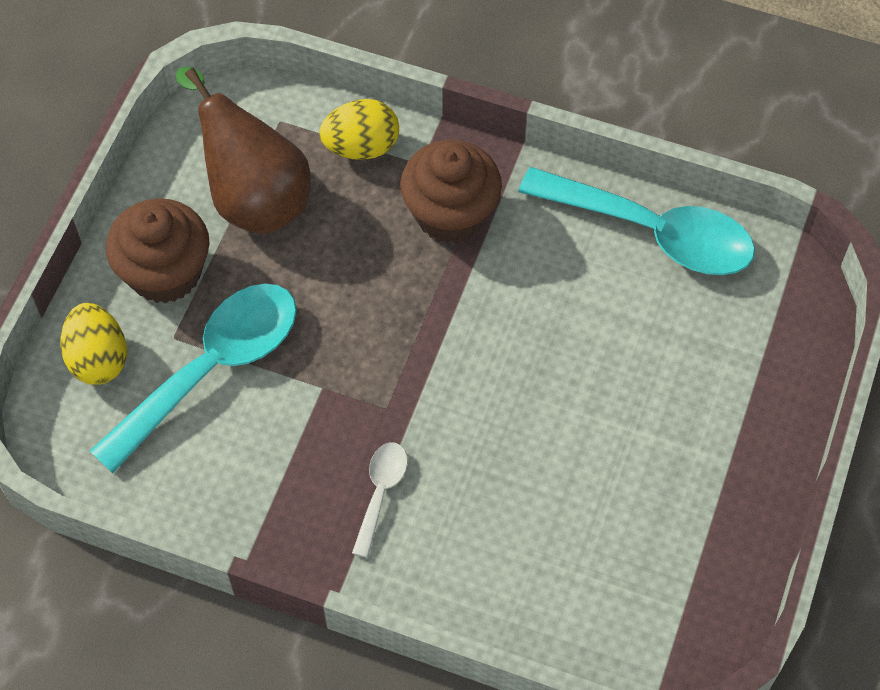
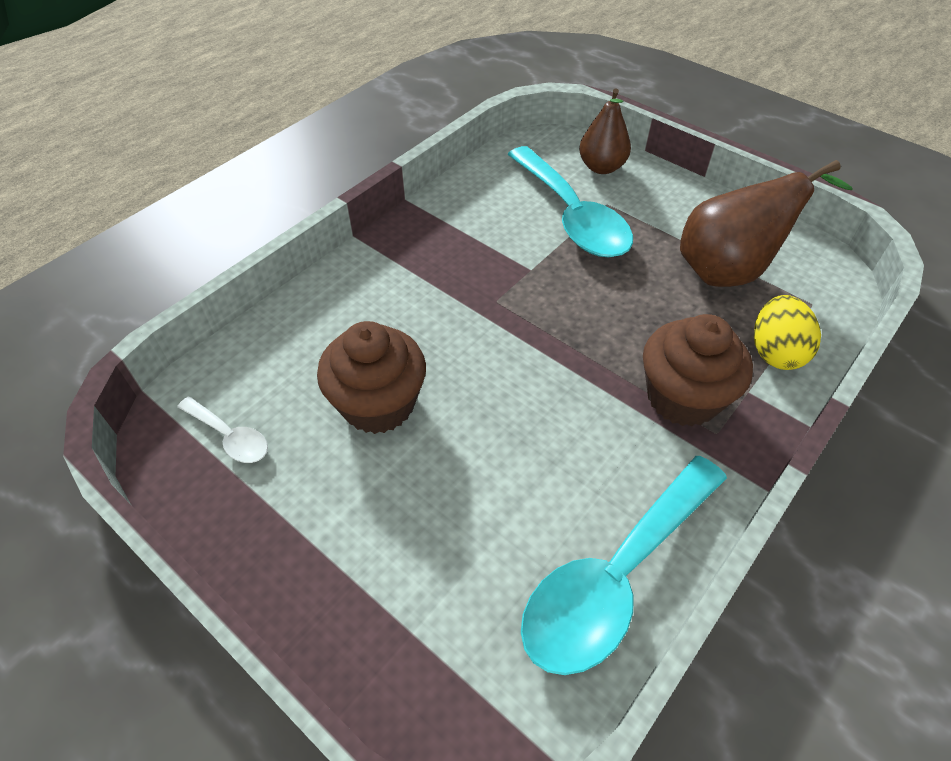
camera: 110 degrees right, 10 degrees down
(98, 359) = (601, 167): yellow egg -> brown pear
(165, 272) = (665, 209): brown cupcake -> brown cupcake (378, 404)
(380, 492) = (424, 279): white spoon -> white spoon (230, 437)

